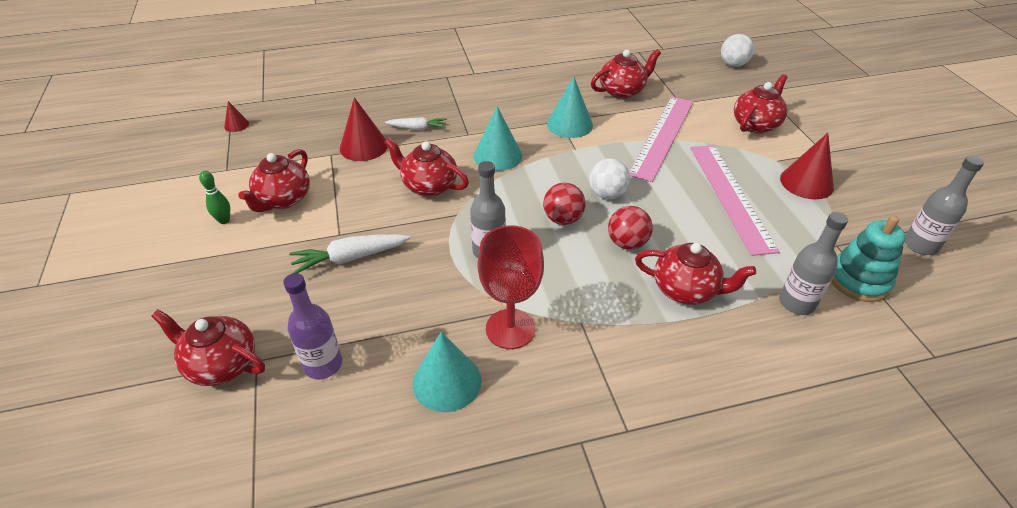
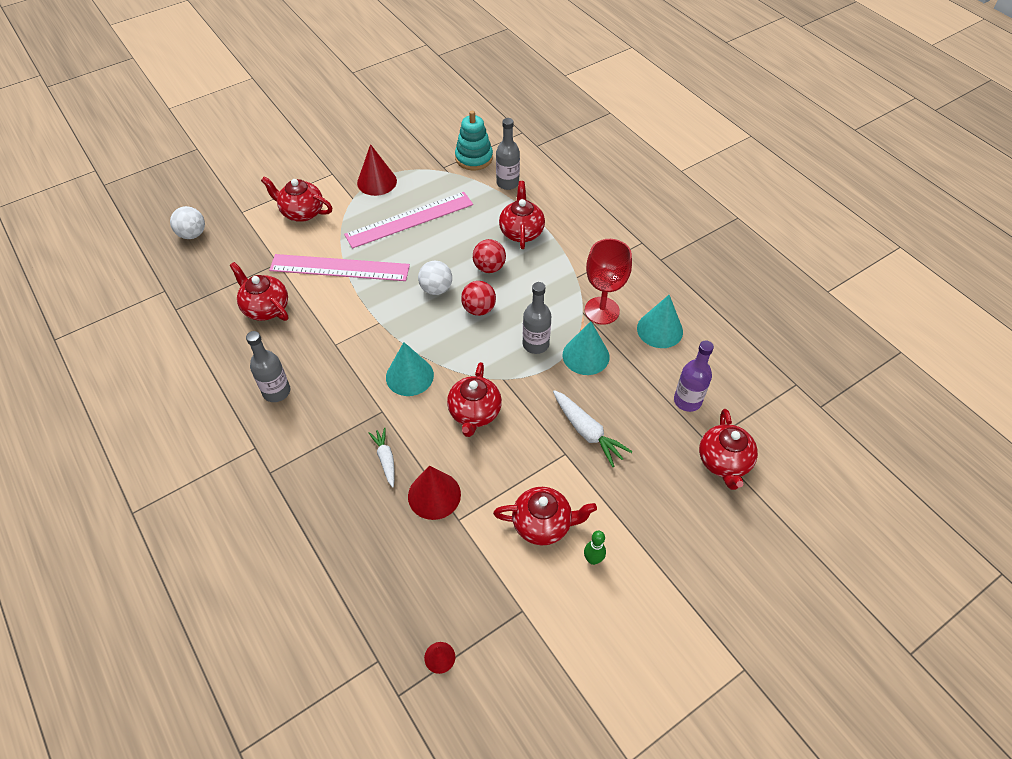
camera: 110 degrees left, 10 degrees up
(569, 124) = (339, 335): turquoise cone -> turquoise cone (586, 355)
(920, 245) = (427, 132): grey bottle -> grey bottle (276, 391)

